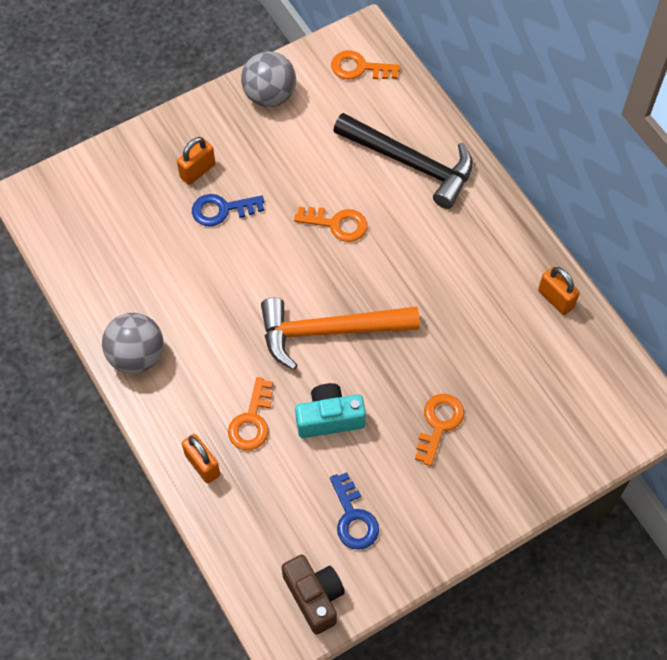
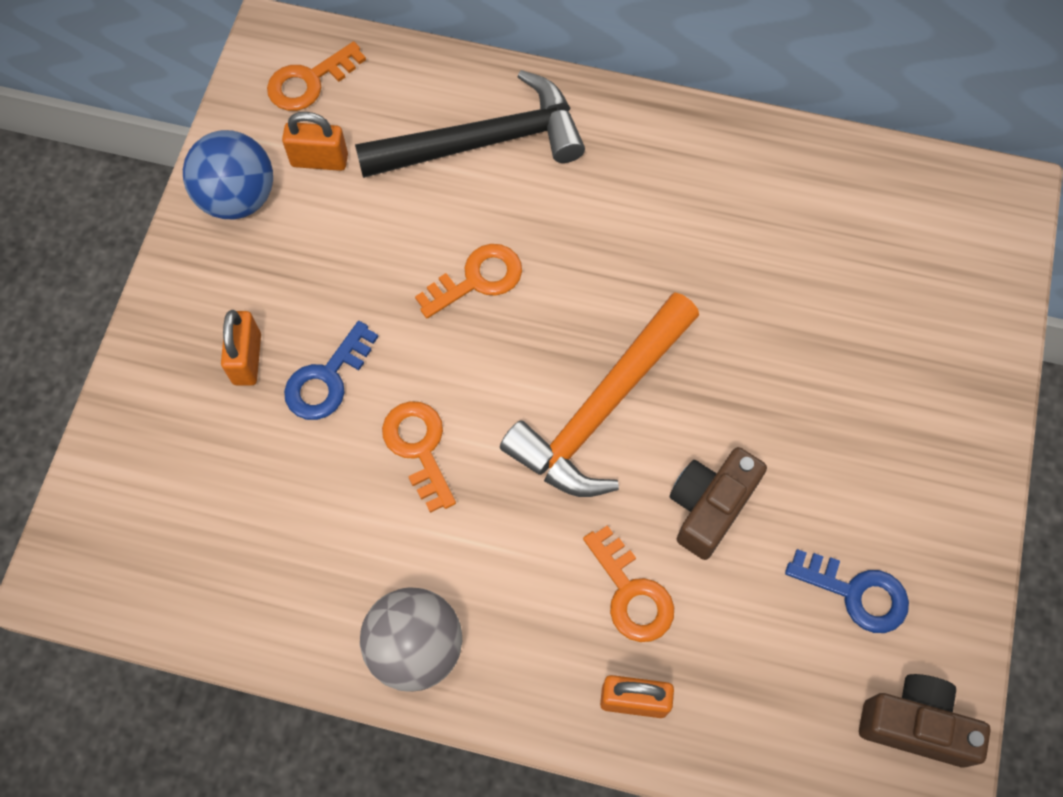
camera: 45 degrees left, 5 degrees up
(269, 95) = (238, 197): grey ball -> blue ball
(329, 418) = (710, 507): turquoise camera -> brown camera
(439, 424) = (825, 401): orange key -> orange key (419, 447)
(555, 299) = (789, 159): orange padlock -> orange padlock (319, 160)

